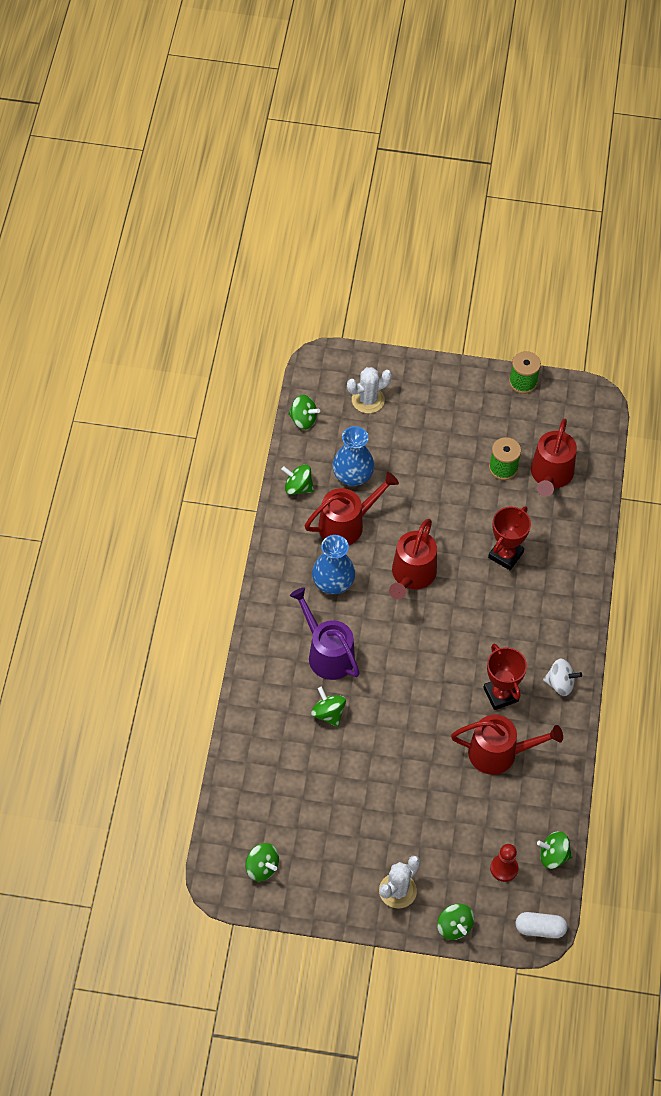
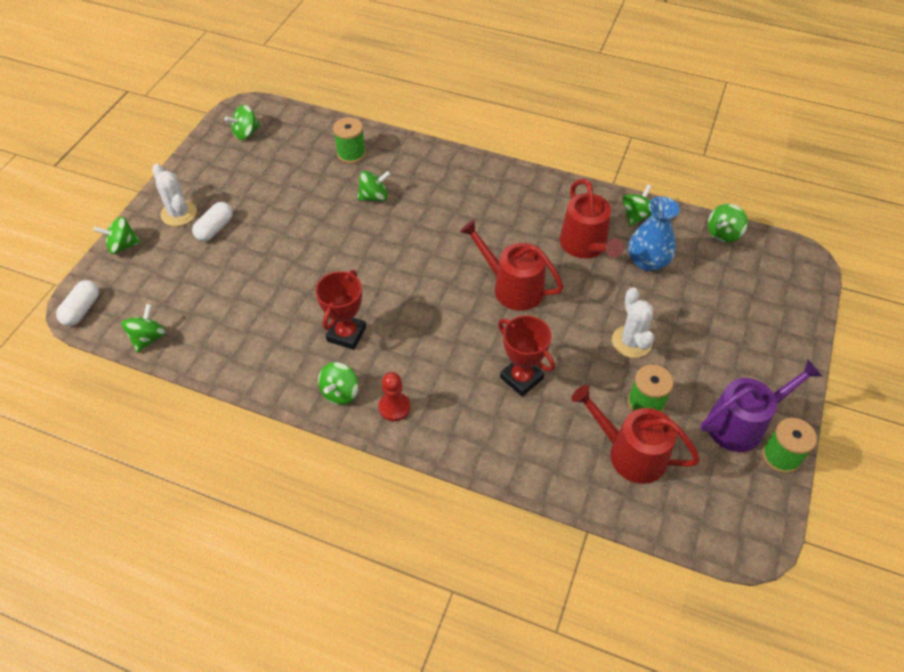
camera: 105 degrees right, 5 degrees down
(270, 751) = (351, 154): none -> green spool
(327, 654) = (438, 206): purple watering can -> purple watering can (741, 424)
(333, 582) = (517, 224): blue vase -> none
(368, 400) = (750, 292): white cactus -> white cactus (631, 342)
(409, 848) = (215, 228): none -> white capsule
(499, 753) = (280, 318): red watering can -> none
(501, 694) = (346, 334): red trophy -> red trophy turned 60 degrees counterclockwise
(504, 868) = (157, 295): red pawn -> red pawn (394, 407)
(560, 684) = (340, 392): white spinning top -> green spinning top

